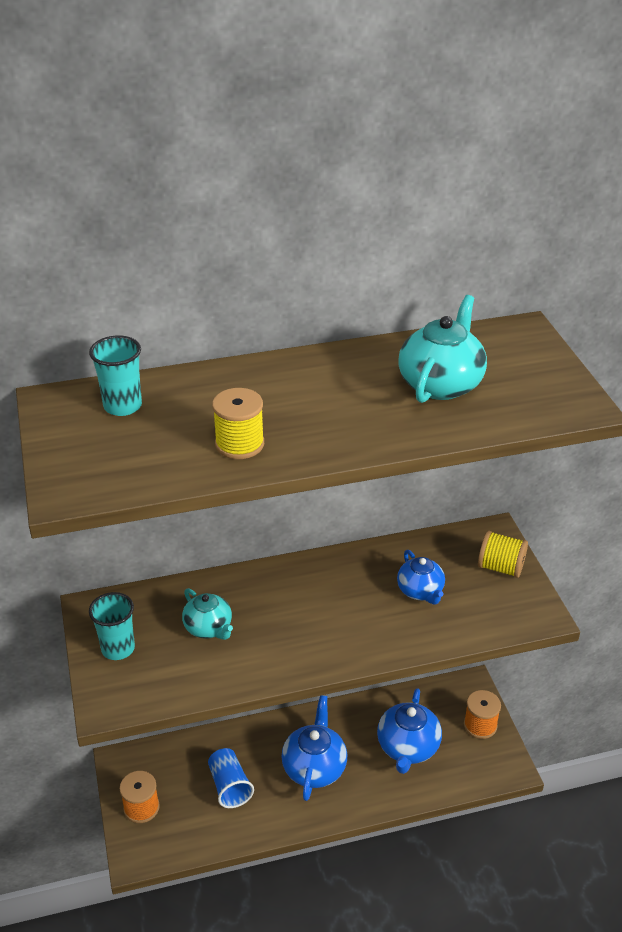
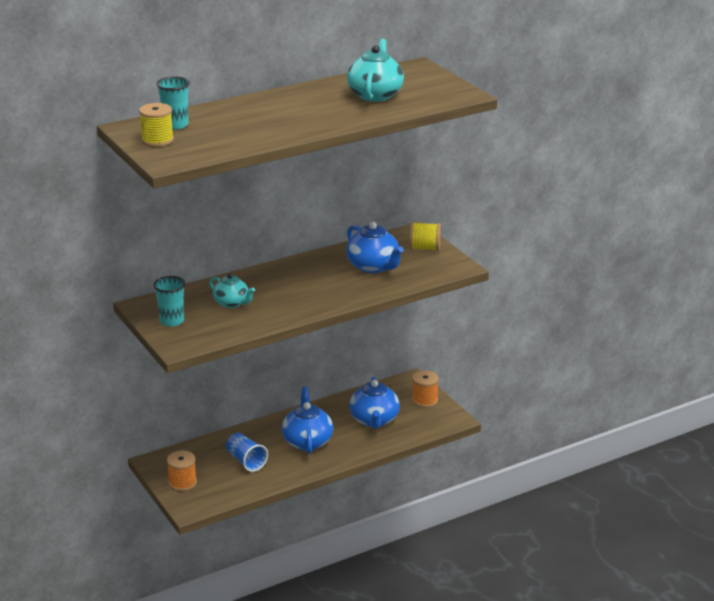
camera: 15 degrees left, 10 degrees down
(239, 444) = (262, 132): yellow spool -> yellow spool (157, 140)
(420, 591) = (373, 266): blue teapot -> blue teapot, size x1.54

